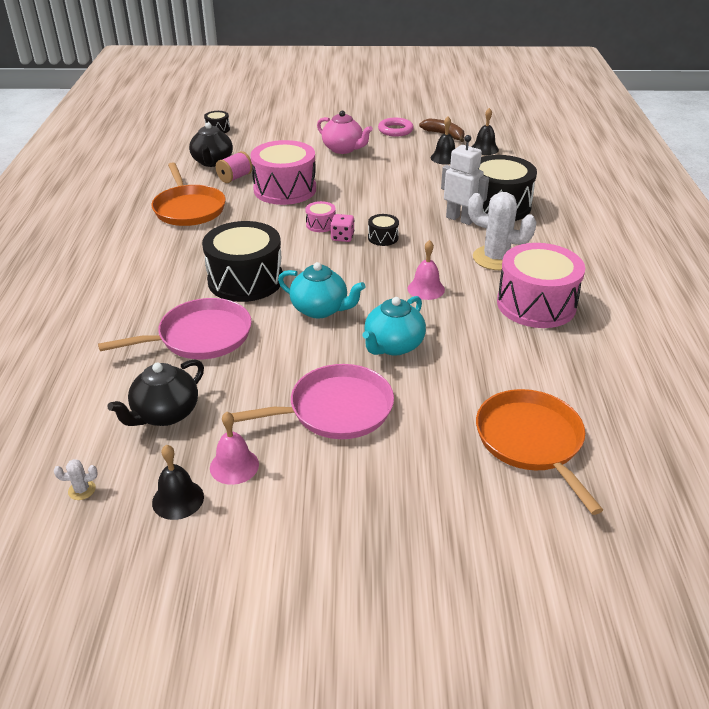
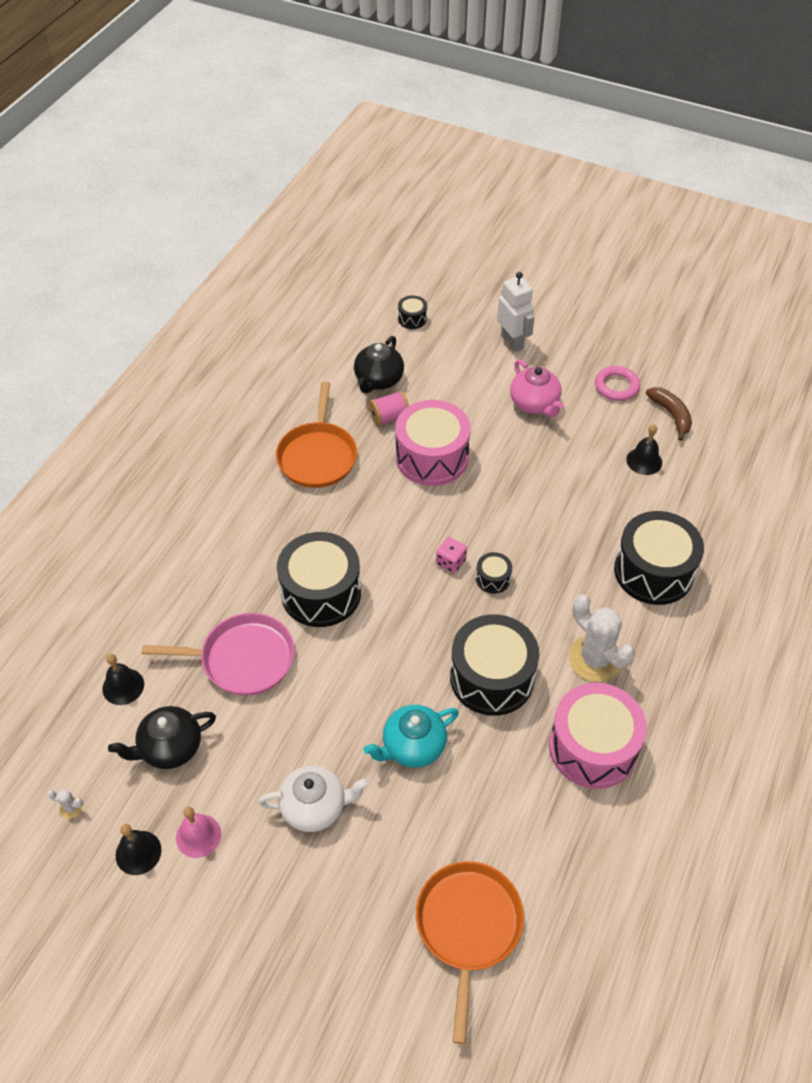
camera: 25 degrees right, 15 degrees up
(320, 224) = (439, 532): pink drum -> none
(320, 309) = (371, 666): turquoise teapot -> none
(335, 409) = (315, 807): pink pan -> white teapot
(426, 289) = (492, 677): pink bell -> black drum
(460, 219) = (595, 578): white robot -> white robot (512, 342)
(484, 149) = (704, 459): black bell -> black bell (123, 686)

